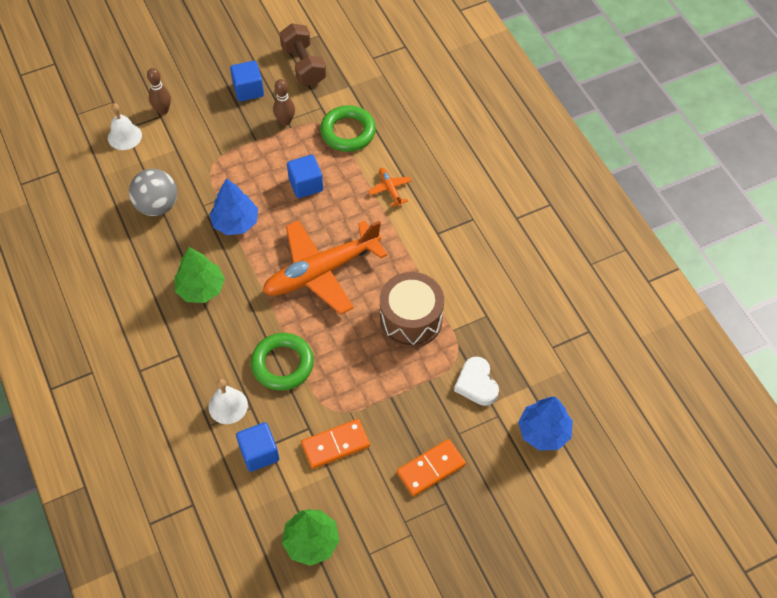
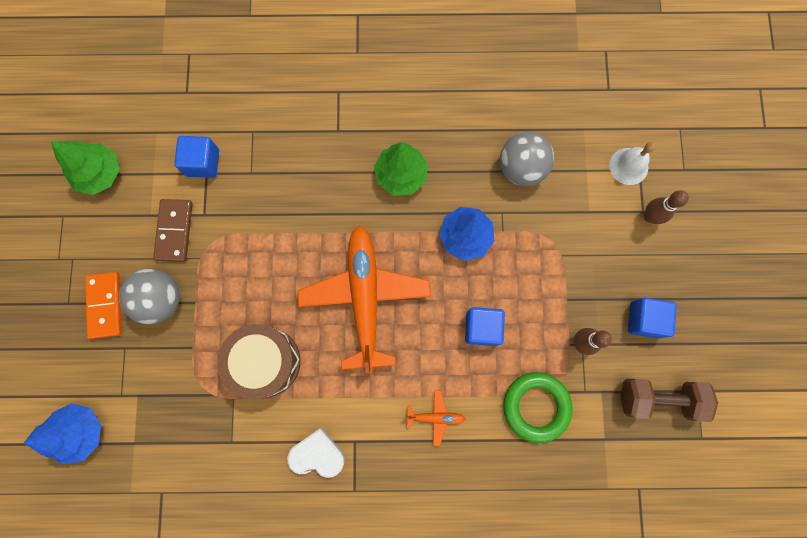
camera: 115 degrees right, 20 degrees up
(228, 406) = (263, 154): white bell -> none
(282, 364) = (280, 218): green ring -> none
(335, 445) = (175, 231): orange domino -> brown domino
(402, 425) = (161, 299): none -> grey ball
(476, 384) = (163, 392): white heart -> white heart (317, 454)

